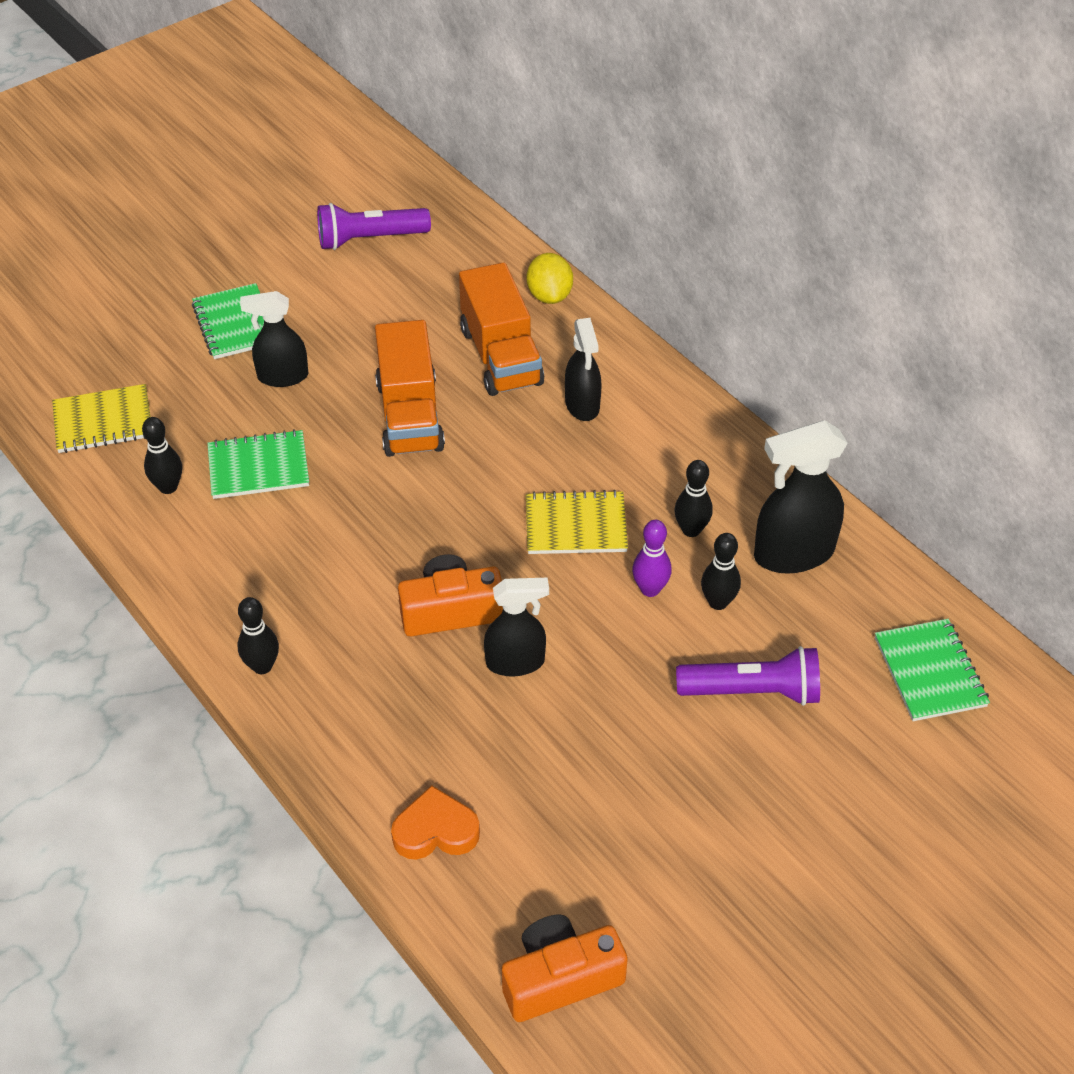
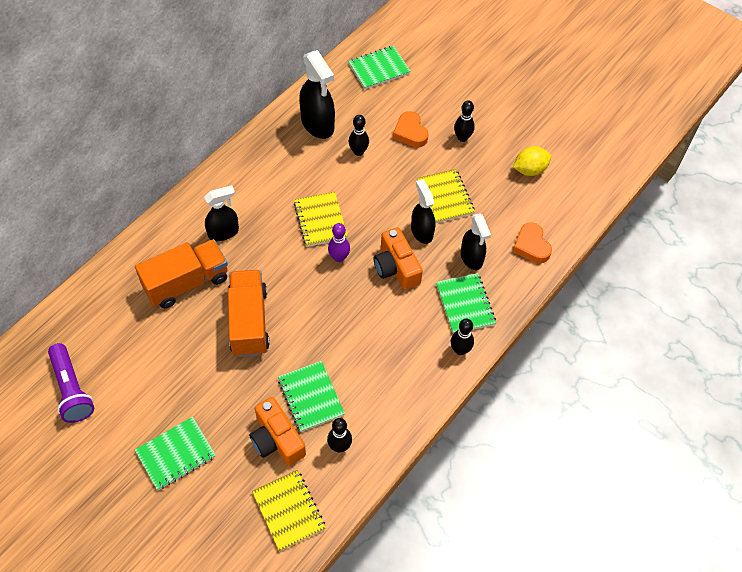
camera: 105 degrees left, 10 degrees up
(282, 376) = (225, 407): black spray bottle -> black spray bottle (471, 258)
(345, 693) = (465, 304): none -> green notebook
(410, 416) = (249, 322): orange truck -> orange truck turned 75 degrees counterclockwise
(549, 296) = (123, 266): yellow lemon -> yellow lemon (529, 170)
(560, 978) = (585, 184): orange camera -> orange camera (277, 439)
(584, 715) = (445, 197): none -> yellow notebook
(650, 589) = (357, 181): purple bowling pin -> purple bowling pin (339, 257)
(691, 530) = (311, 168): black bowling pin -> black bowling pin (462, 137)
(752, 691) = (410, 133): purple flashlight -> orange heart

